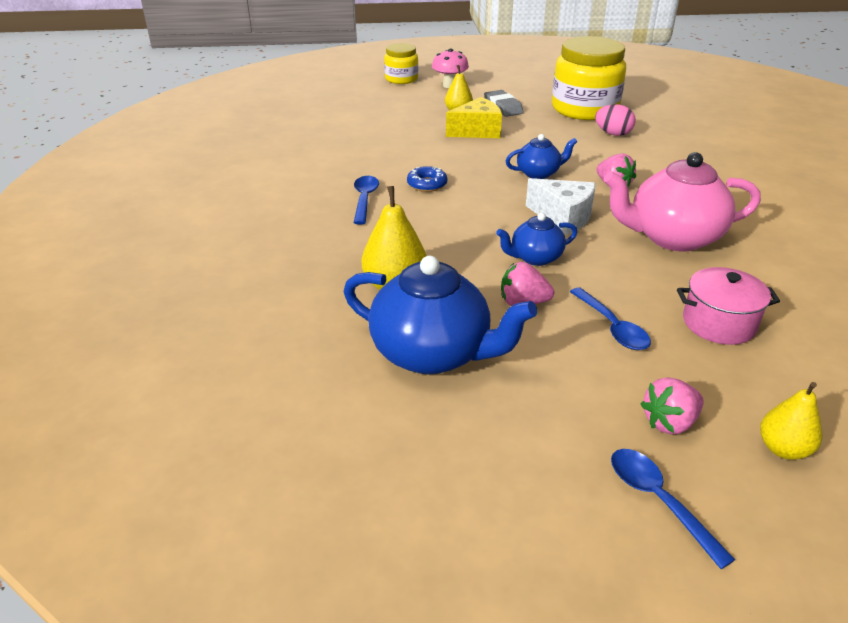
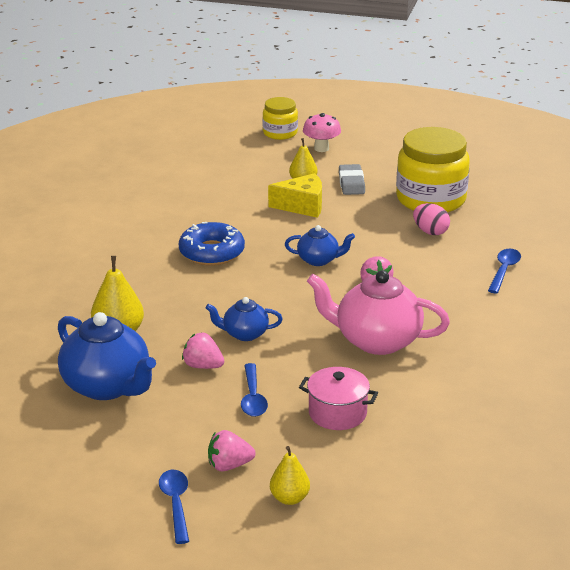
camera: 20 degrees right, 5 degrees down
(364, 199) = (149, 256): blue spoon -> blue spoon (504, 270)
(427, 184) = (212, 252): blue donut -> blue donut, size x1.78
(563, 217) = (301, 305): white cheese -> none

